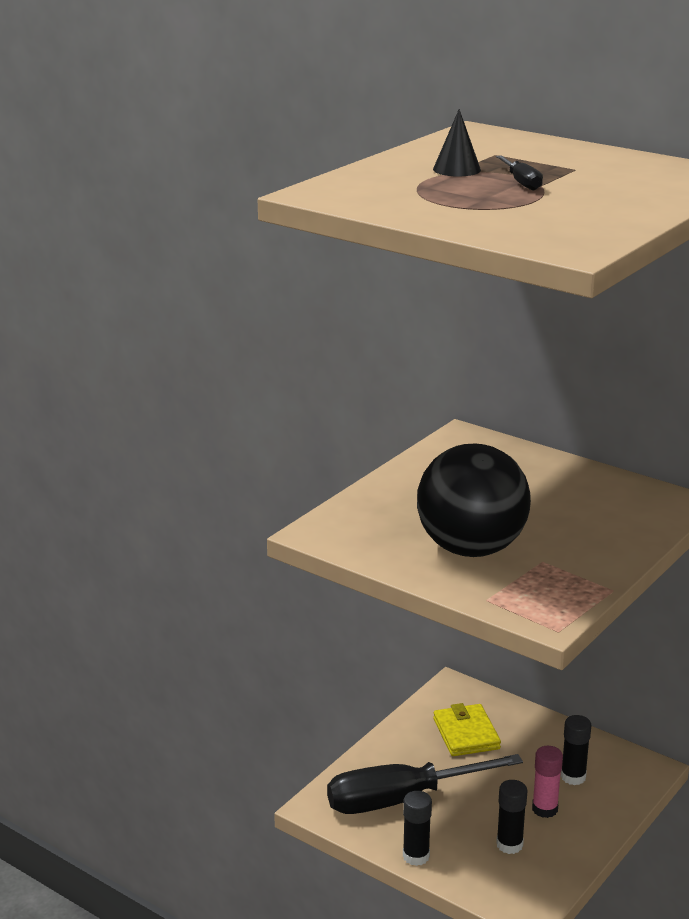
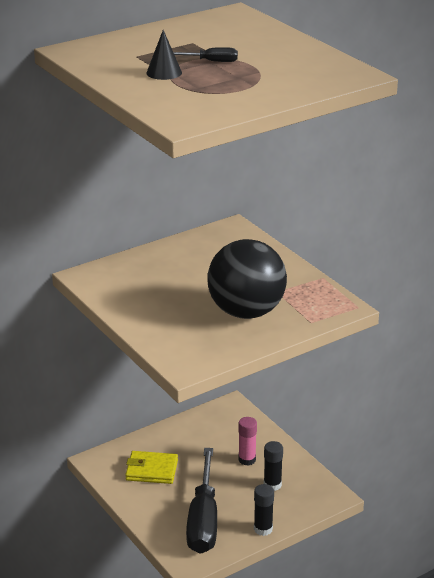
camera: 70 degrees left, 5 degrees up
(573, 777) = (223, 438): black glue stick -> none

